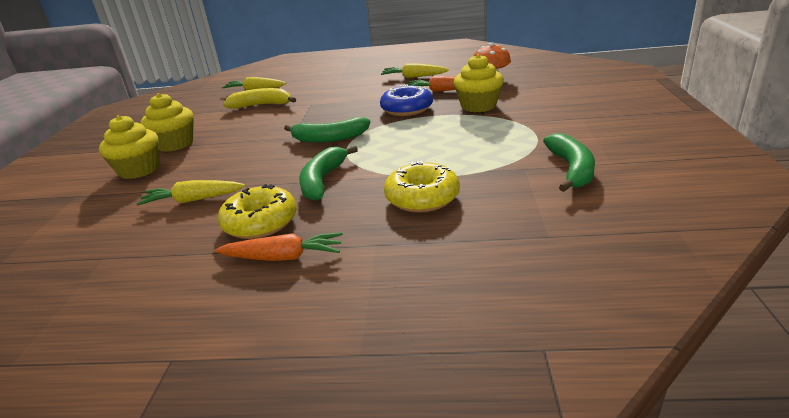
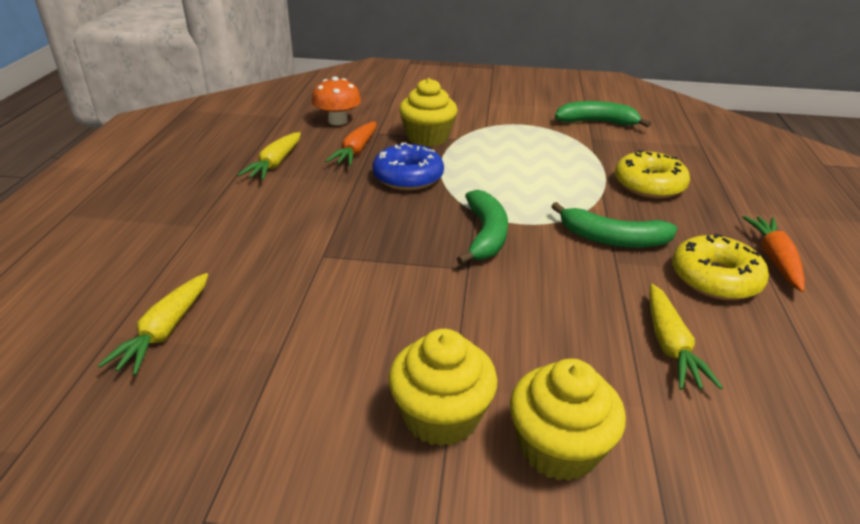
camera: 90 degrees left, 5 degrees up
(261, 105) = (283, 312): yellow banana -> none

